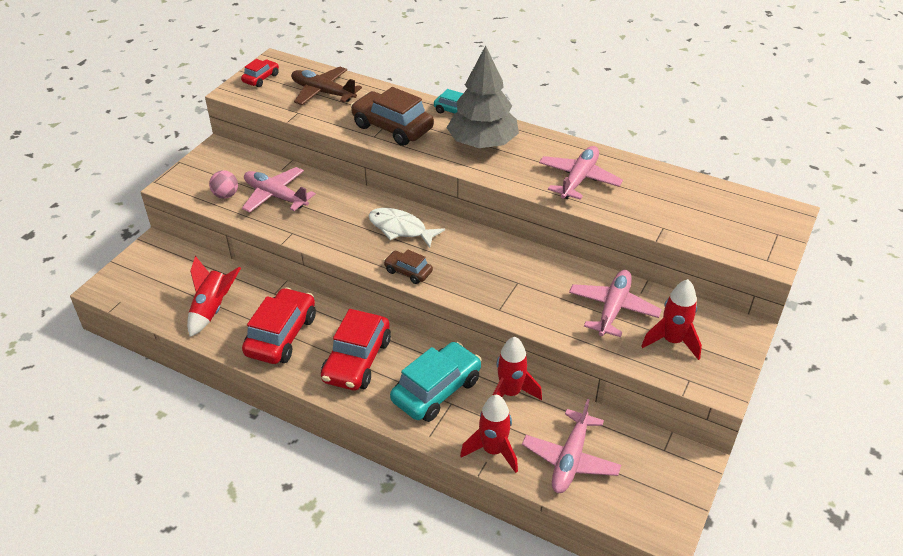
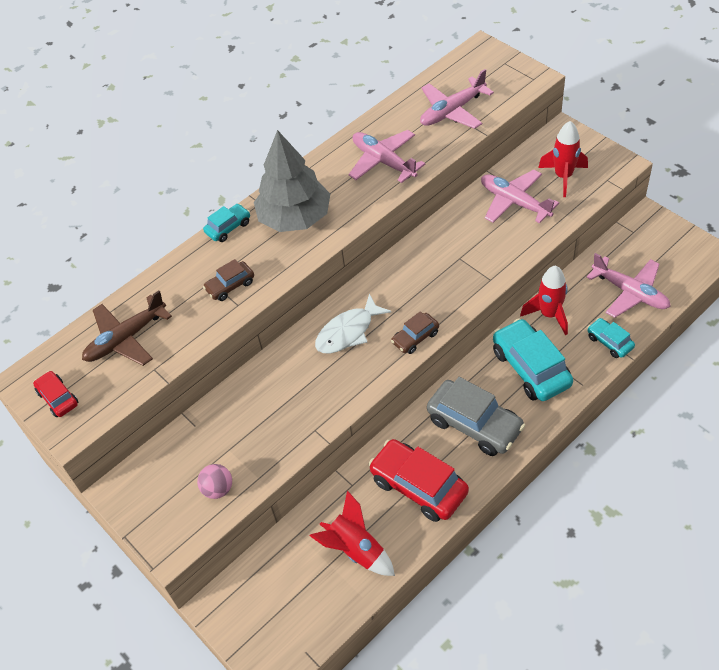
camera: 65 degrees left, 10 degrees up
(275, 196) = (243, 438): pink plane -> pink plane (452, 111)
(357, 360) = (474, 424): red car -> grey car
(392, 127) = (230, 286): brown car -> brown car, size x0.53
(493, 451) = (609, 342): red rocket -> turquoise car

